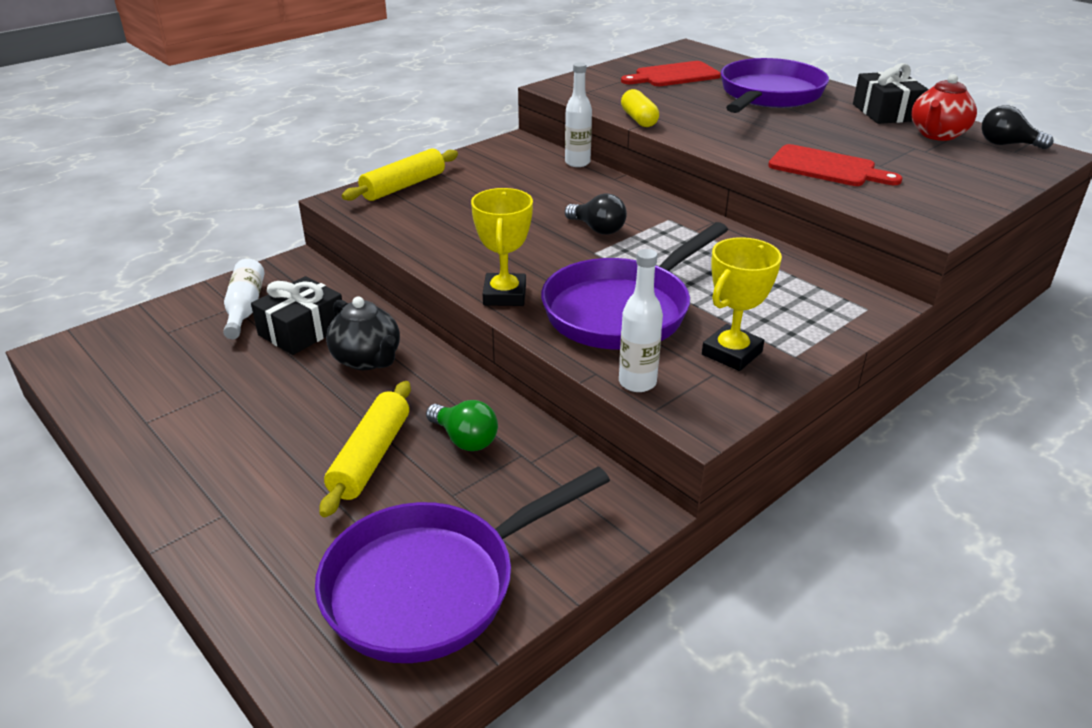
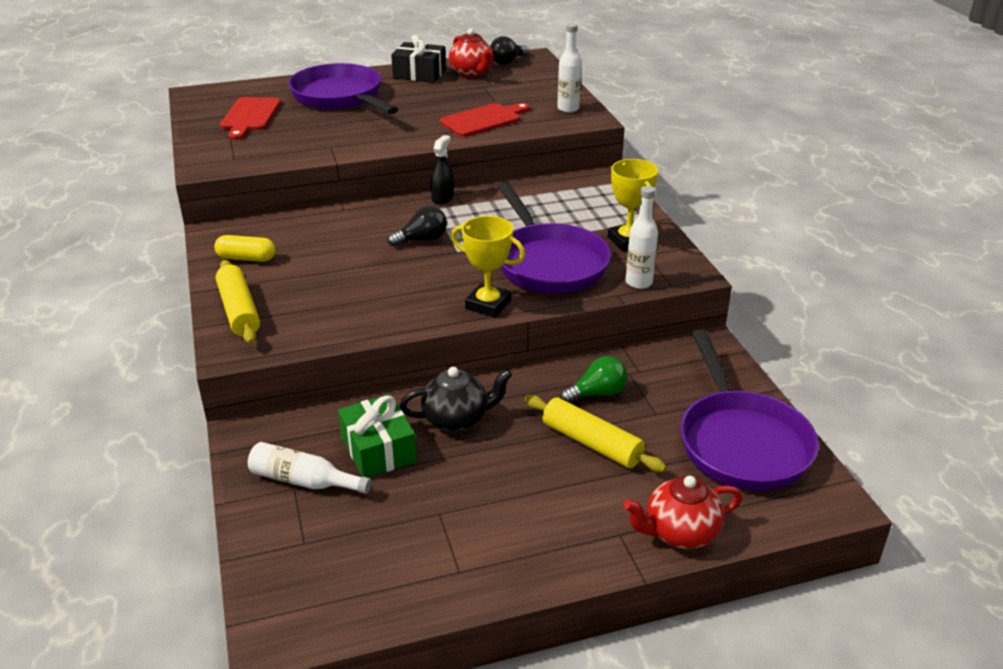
camera: 65 degrees left, 0 degrees up
(237, 563) = (679, 533): none -> red teapot
(302, 330) = (378, 449): black gift -> green gift
(577, 163) = (295, 216): white bottle -> white bottle (568, 109)
(638, 119) = (323, 154): yellow capsule -> yellow capsule (246, 258)
(694, 217) = (443, 198): none -> black spray bottle

